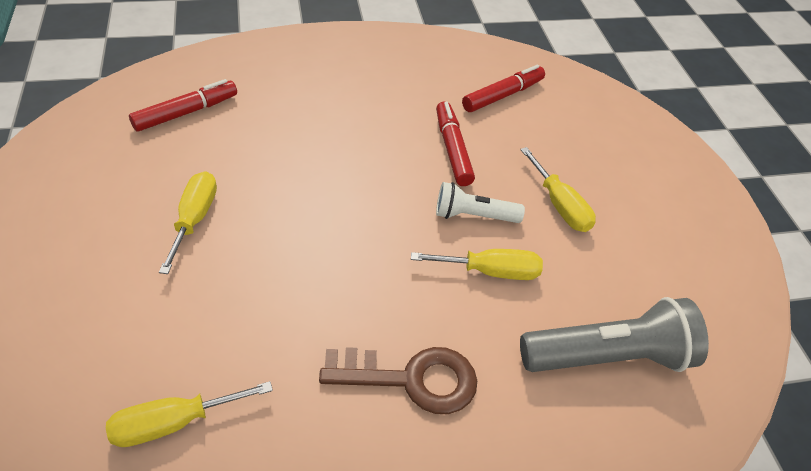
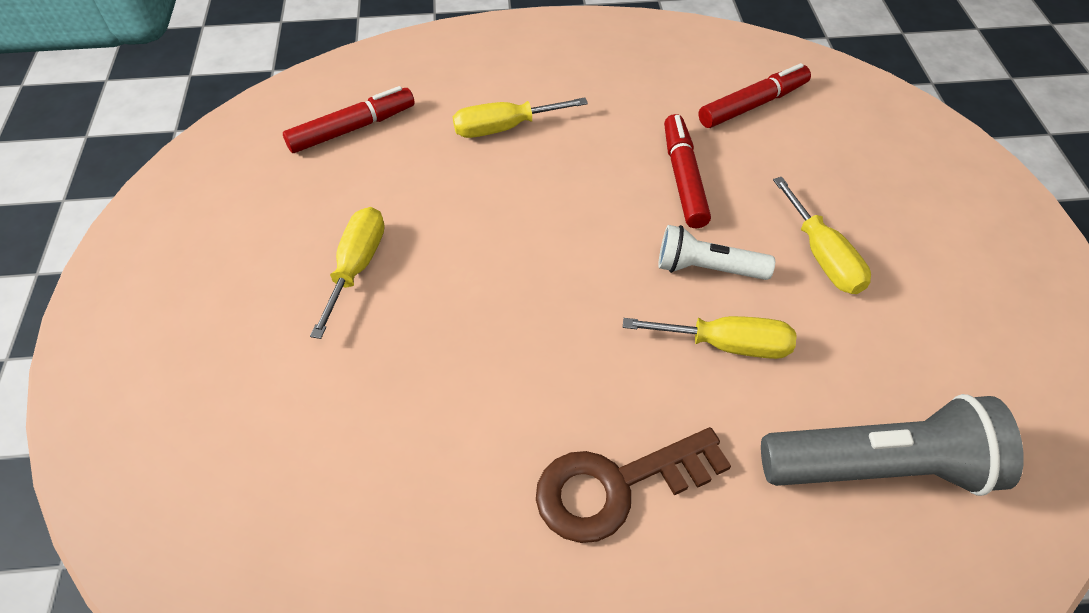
camera: 10 degrees right, 5 degrees up
(173, 423) = (321, 529): yellow screwdriver -> yellow screwdriver (504, 128)
(411, 379) = (617, 486): brown key -> brown key turned 150 degrees clockwise

